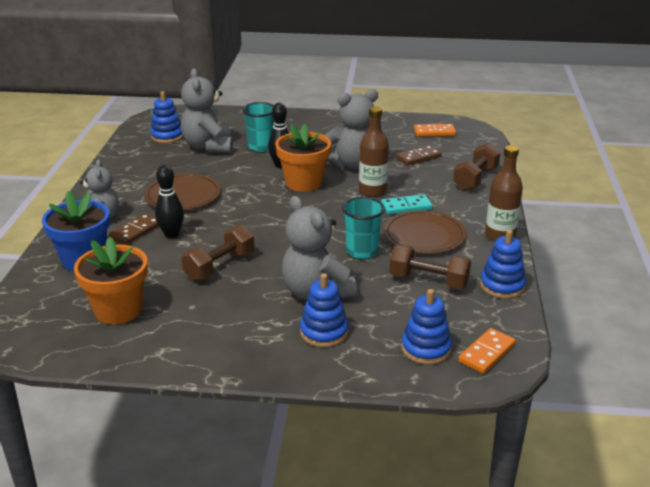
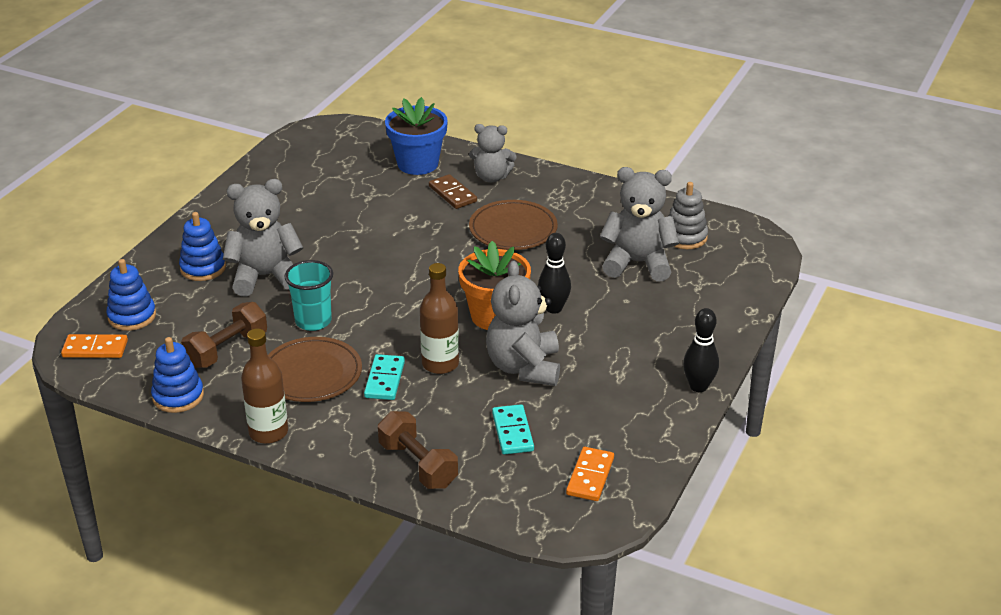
camera: 110 degrees right, 5 degrees up
(118, 310) = (322, 174): orange flower pot -> none
(167, 136) = (685, 237): blue stacking toy -> grey stacking toy
(171, 234) = (432, 213): black bowling pin -> black bowling pin (698, 386)
(220, 266) = (351, 231): brown dumbbell -> none
(260, 147) = (617, 303): turquoise cup -> none
(418, 157) = (512, 432): brown domino -> turquoise domino
(486, 353) = (95, 349): orange domino -> orange domino turned 60 degrees counterclockwise

